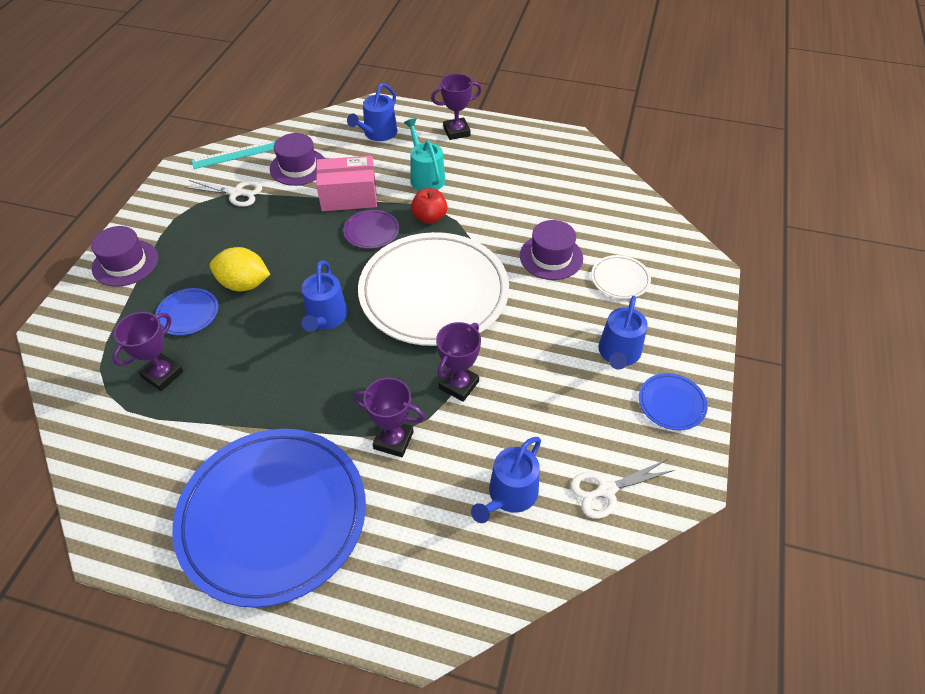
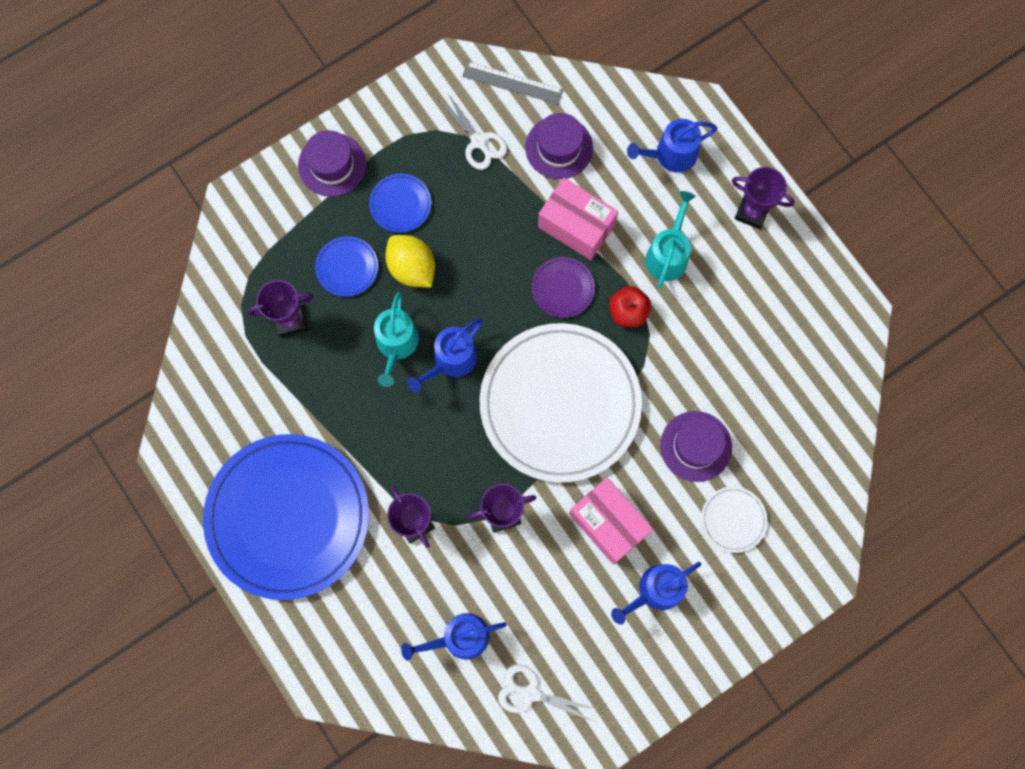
camera: 40 degrees right, 25 degrees up
(235, 155) = (512, 83): turquoise ruler -> grey ruler
(271, 335) = (396, 344): none -> turquoise watering can
(542, 337) = (608, 523): none -> pink box
(671, 403) = (652, 669): blue plate -> blue plate (400, 204)

